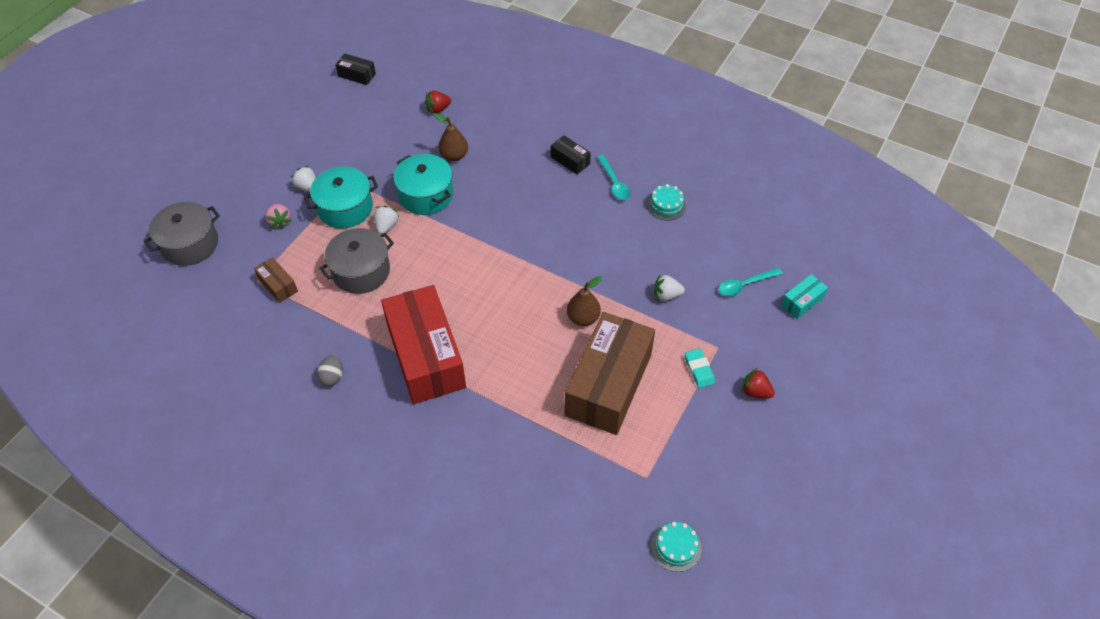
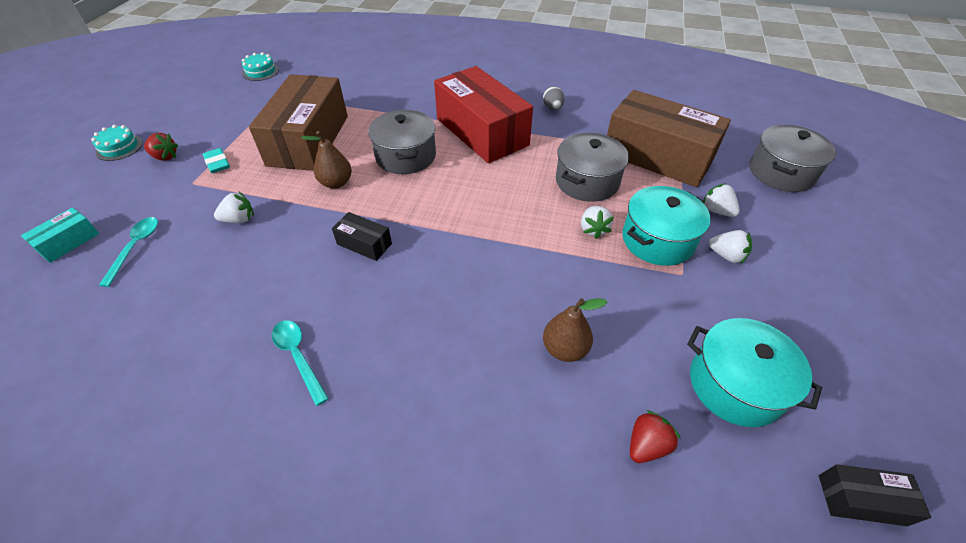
camera: 165 degrees right, 5 degrees down
(278, 285) = (657, 156): brown box -> brown box, size x2.37
(280, 221) = (716, 211): pink strawberry -> white strawberry
(426, 195) = (570, 277): turquoise pot -> turquoise pot (735, 385)
(513, 338) = (406, 156): none -> grey pot
(570, 160) = (375, 384): black box -> black box (364, 244)
(666, 205) = (218, 336): turquoise cake -> turquoise cake (119, 147)
(745, 285) = (136, 247): turquoise spoon -> turquoise spoon turned 45 degrees counterclockwise

